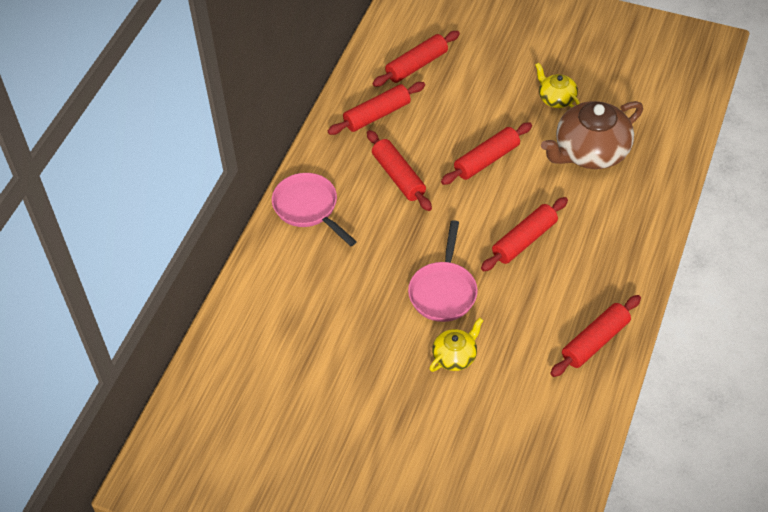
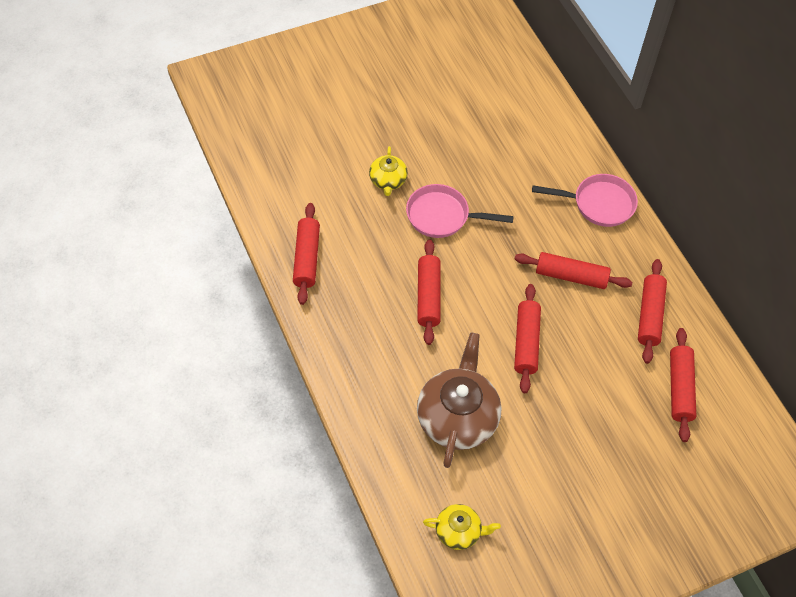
camera: 130 degrees right, 5 degrees up
(443, 291) = (442, 216): pink pan -> pink pan turned 45 degrees counterclockwise
(556, 98) = (537, 450): yellow teapot -> yellow teapot (459, 531)

